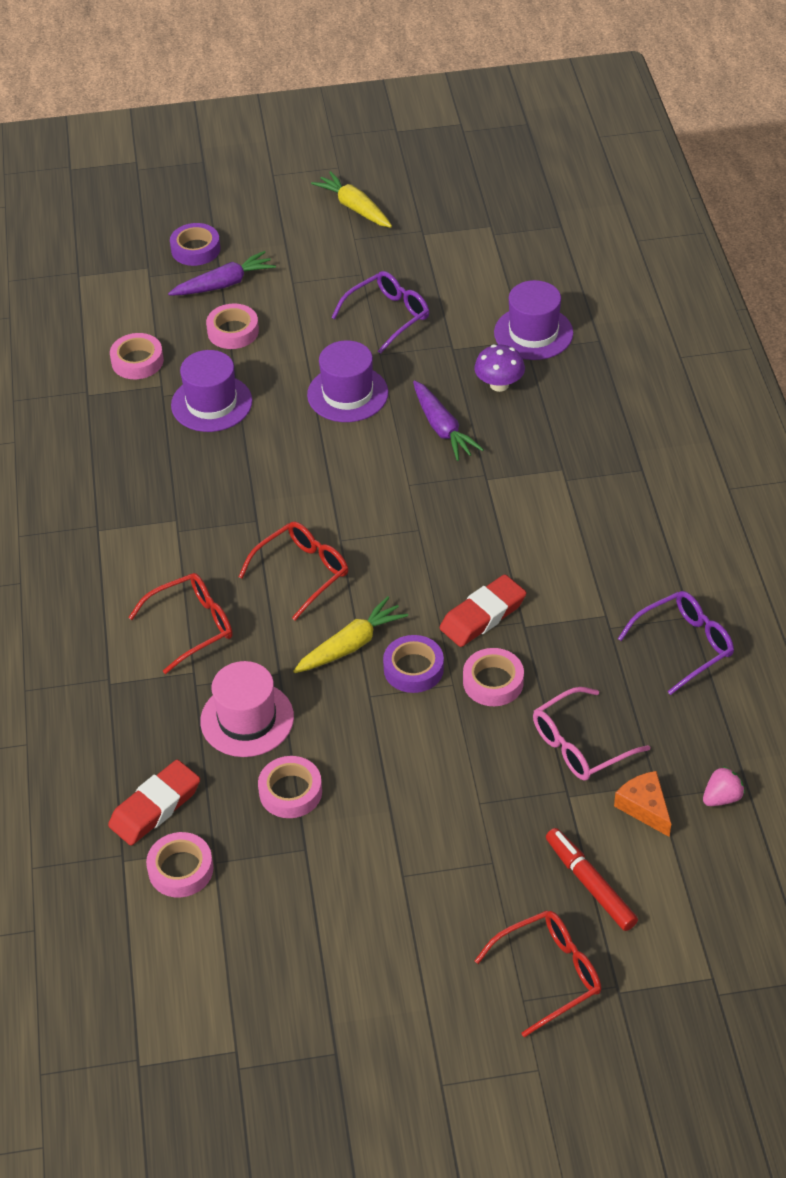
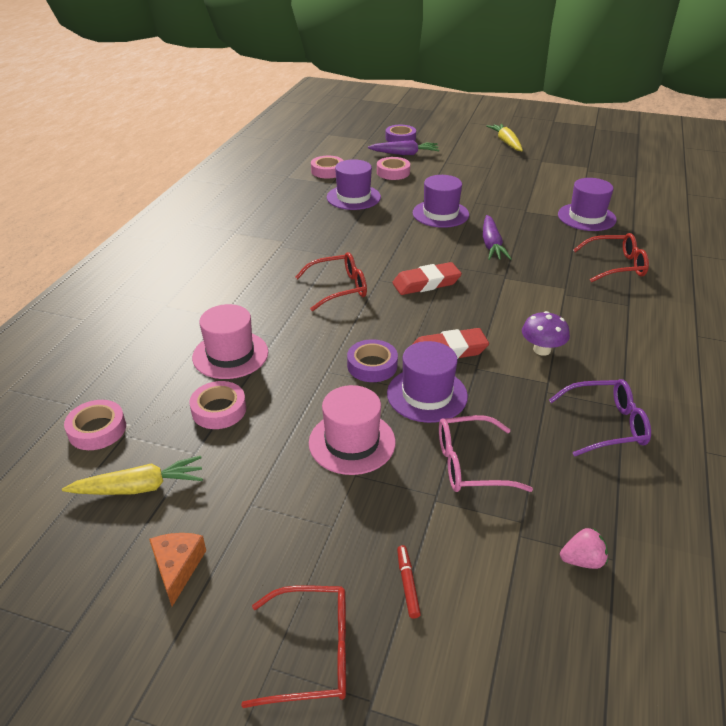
camera: 25 degrees right, 10 degrees down
(155, 807) = (121, 384): red eraser -> red eraser (426, 283)
(192, 626) = (243, 293): red glasses -> red glasses (616, 265)
(350, 645) = (338, 337): yellow carrot -> yellow carrot (139, 487)
(388, 316) = (493, 188): purple glasses -> none
(453, 770) = (352, 442): none -> pink hat
(493, 682) = (427, 394): pink tape -> purple hat
(499, 385) = (546, 234): purple mushroom -> purple mushroom (542, 350)
(590, 884) = (407, 584): red marker -> red marker, size x0.57
(644, 807) = (500, 538): orange cheese -> orange cheese (177, 567)

